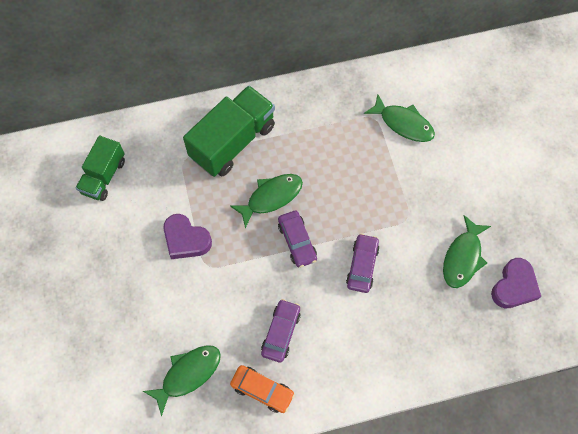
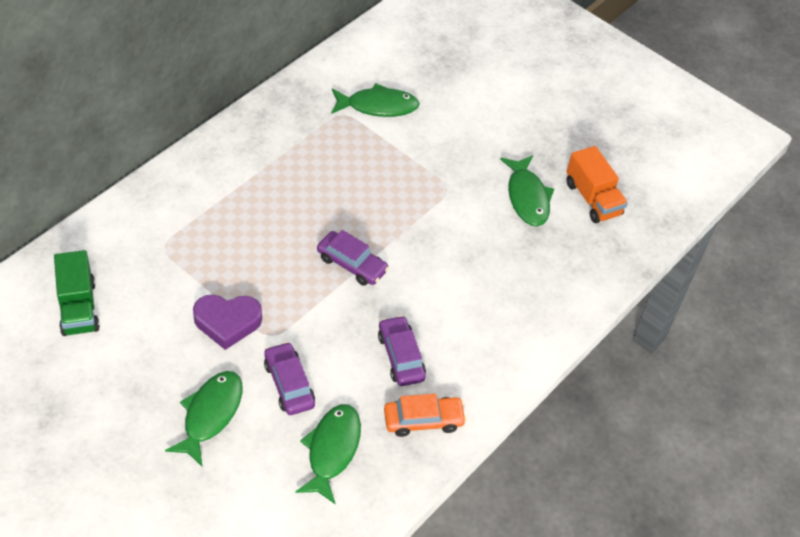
camera: 40 degrees left, 15 degrees down
(233, 142) = (207, 203): green truck -> none
(271, 197) = (292, 236): green fish -> green fish (210, 414)
(362, 266) = (436, 253): purple car -> purple car (289, 384)
(514, 286) = (592, 199): purple heart -> orange truck

